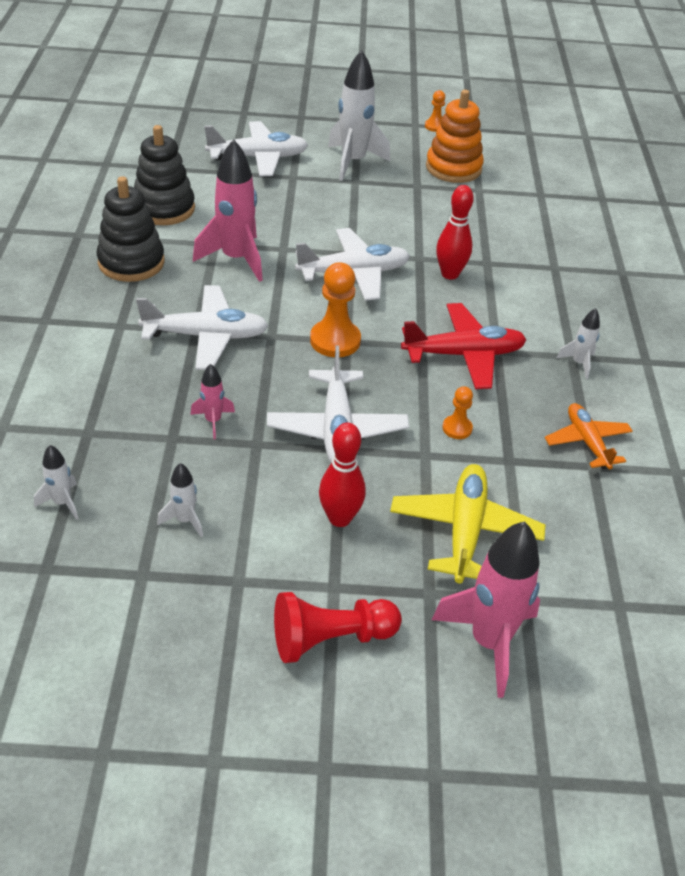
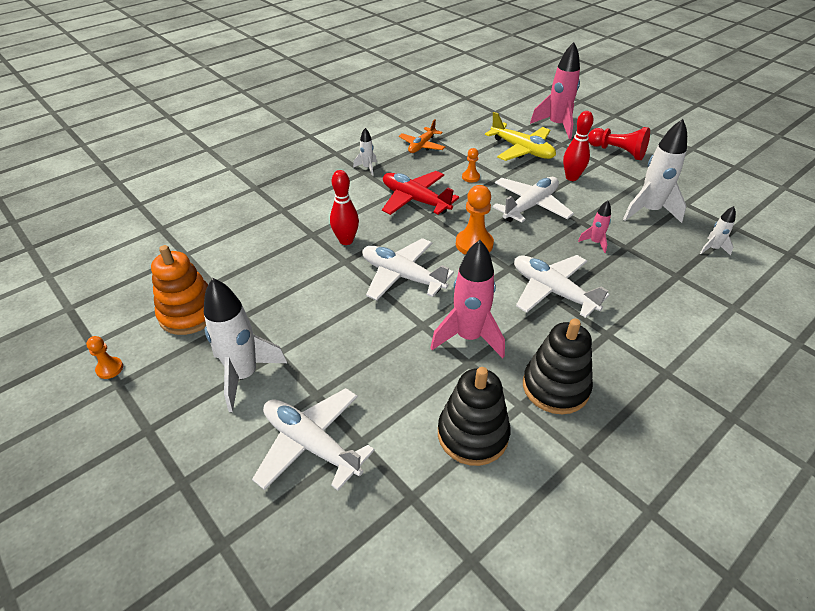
camera: 130 degrees left, 0 degrees up
(185, 520) = (649, 211): white rocket -> white rocket, size x2.05
(465, 531) = (522, 150): yellow plane -> yellow plane turned 105 degrees counterclockwise

